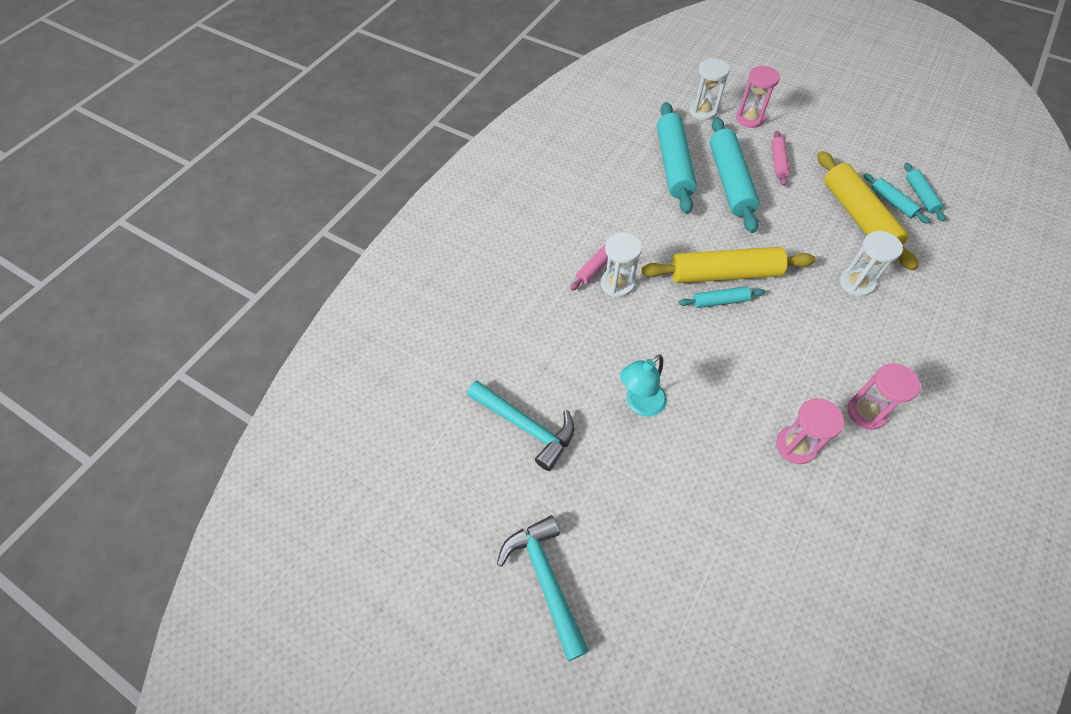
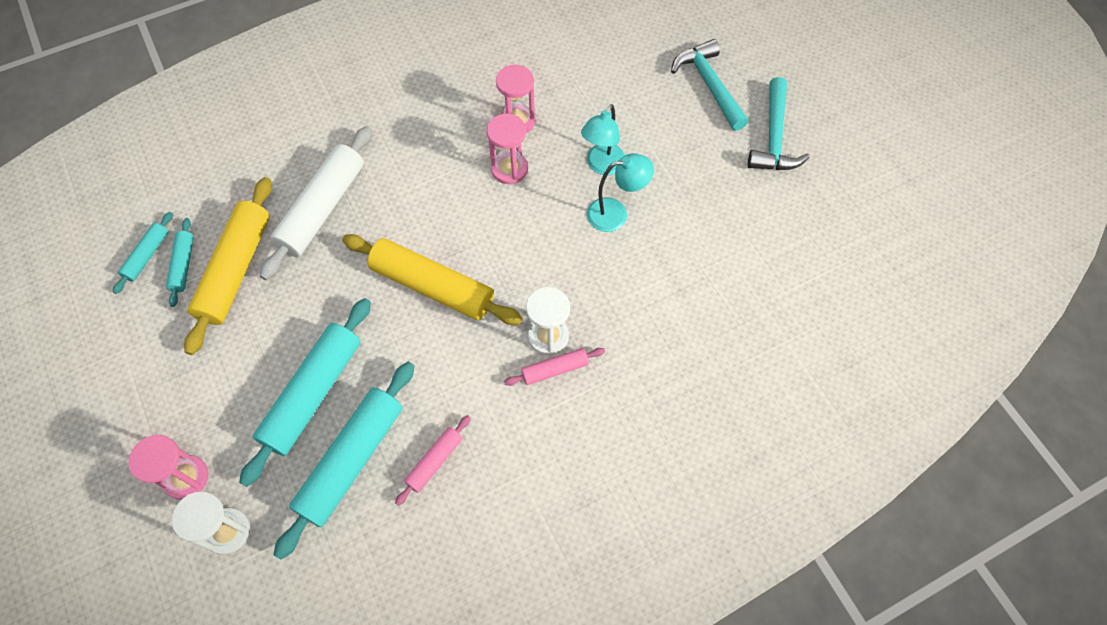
camera: 150 degrees left, 5 degrees up
(525, 426) = (729, 247): turquoise hammer -> turquoise hammer (709, 85)
(685, 444) = (602, 166): none -> turquoise lamp
(720, 301) = (464, 262): turquoise rolling pin -> none
(778, 162) = (233, 387): pink rolling pin -> pink rolling pin (435, 462)
(856, 283) = (322, 209): white hourglass -> white rolling pin
(866, 412) = (439, 114): pink hourglass -> pink hourglass (509, 169)

